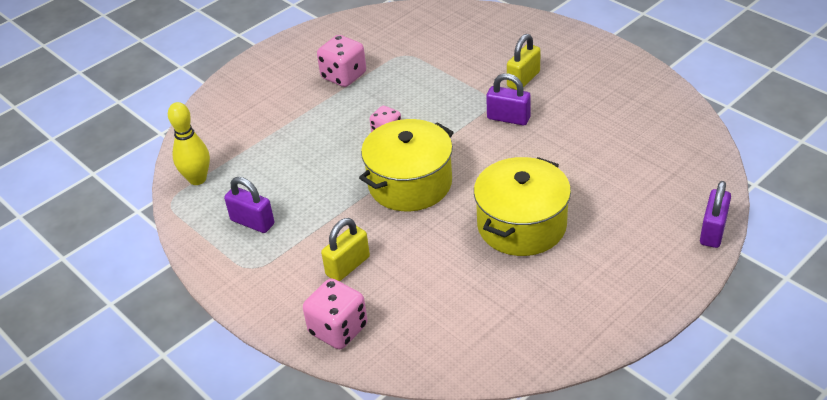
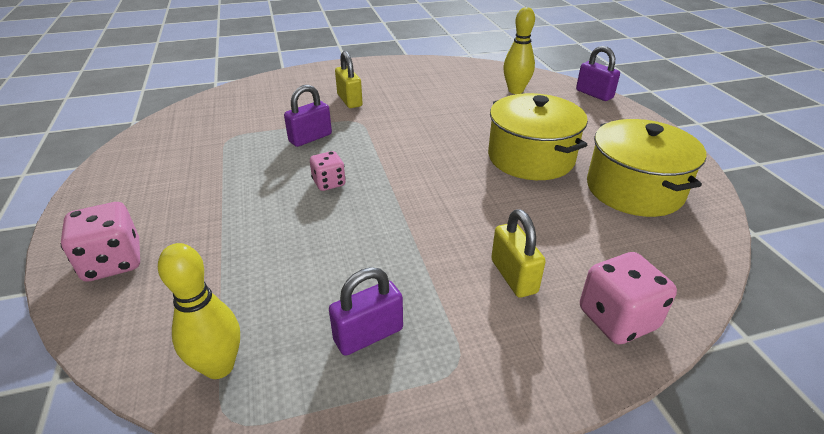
camera: 65 degrees left, 5 degrees down
(344, 76) = (204, 179): pink dice -> pink dice (113, 262)
(410, 183) = (420, 194): yellow pot -> yellow pot (634, 189)
(508, 118) = (389, 121): purple padlock -> purple padlock (310, 138)
(657, 171) = (515, 90): none -> yellow bowling pin

